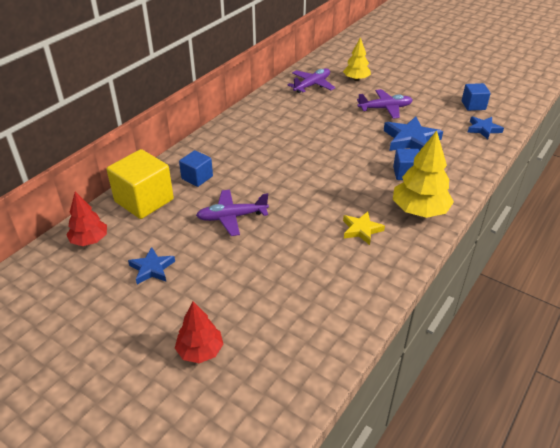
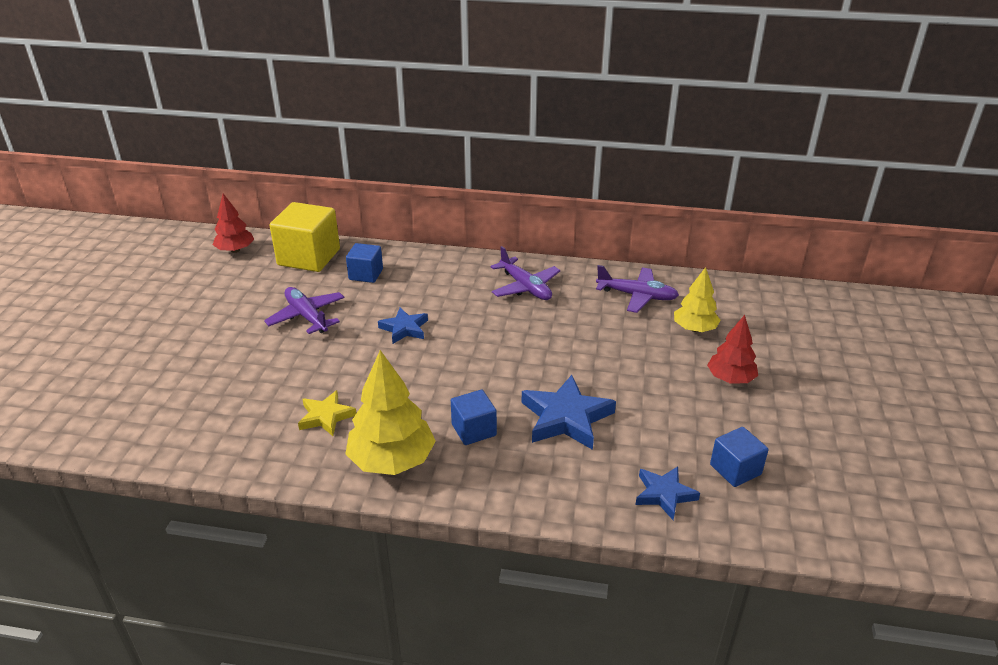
camera: 65 degrees right, 5 degrees down
(152, 268) = (207, 295): blue star -> blue star (404, 328)
(200, 351) = (101, 357): red tree -> red tree (730, 379)
(385, 108) = (634, 374): purple plane -> purple plane (525, 287)

